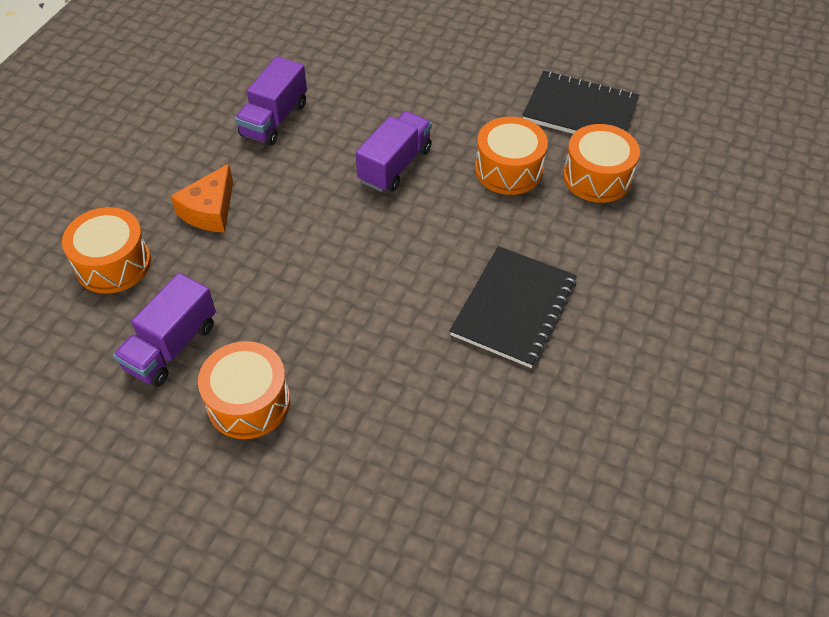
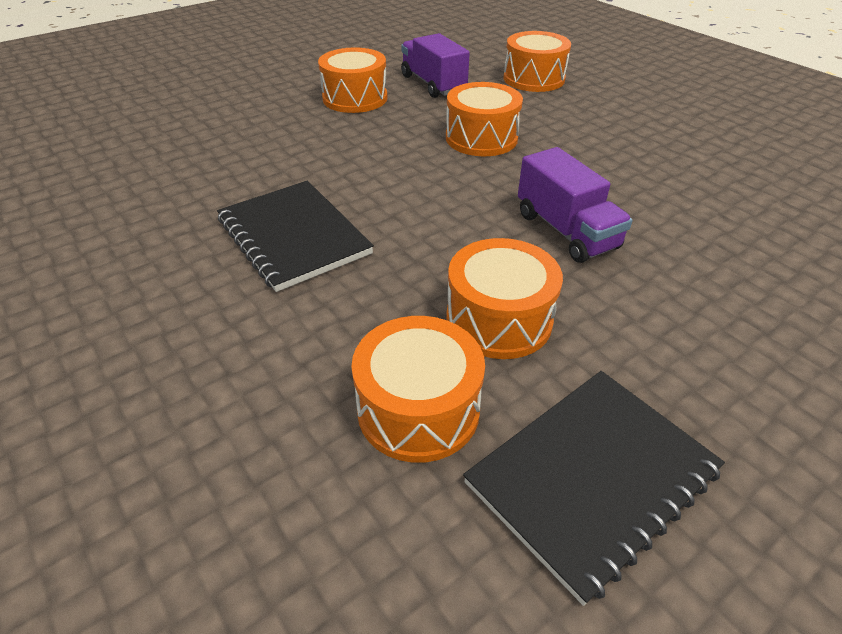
camera: 120 degrees right, 10 degrees down
(210, 211) = (566, 120): orange cheese -> none
(274, 119) = (690, 177): purple truck -> none
(282, 257) = (481, 138): none -> orange drum

